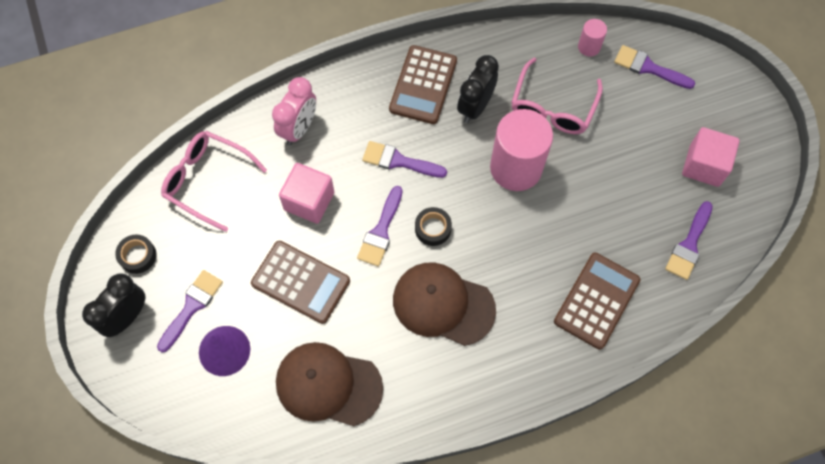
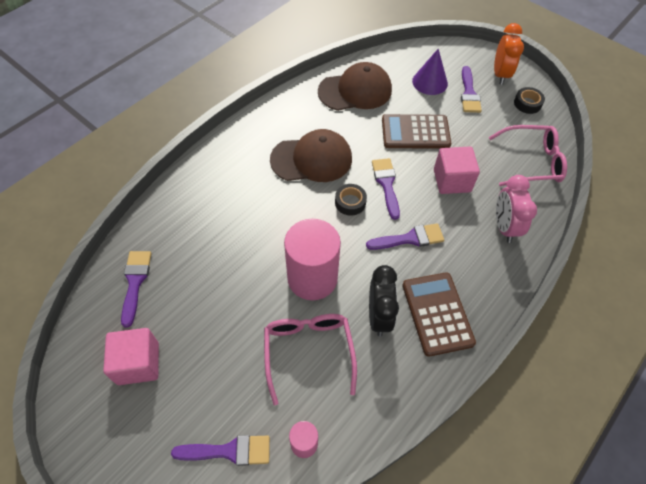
camera: 150 degrees right, 10 degrees down
(127, 317) = (500, 74): black clock -> orange clock
(596, 301) = (200, 208): brown calculator -> none

